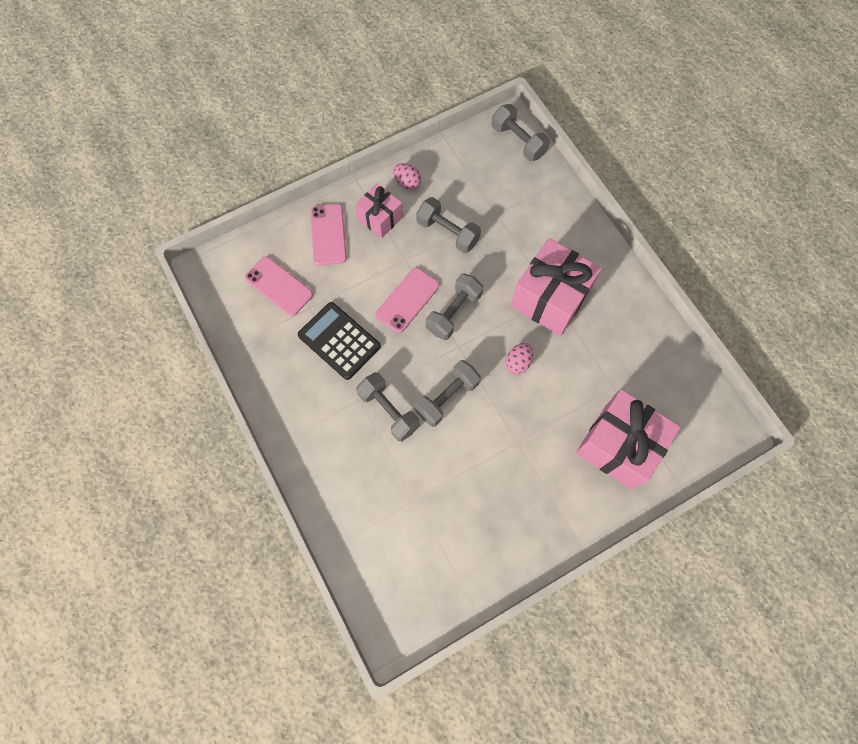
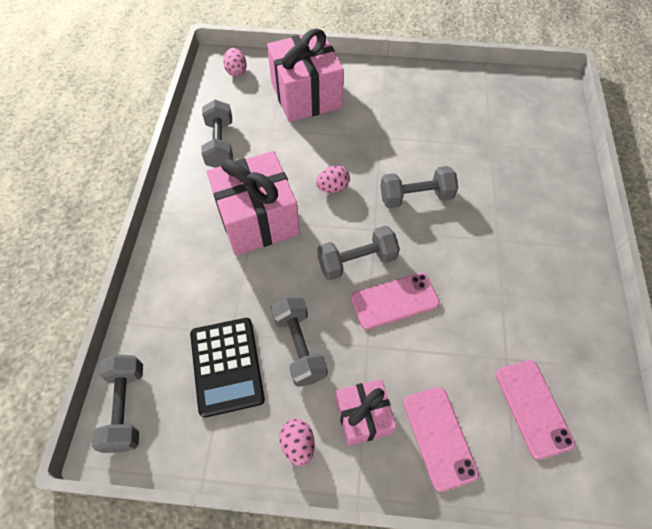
camera: 145 degrees left, 10 degrees down
(328, 235) = (439, 437): pink phone -> pink phone turned 45 degrees counterclockwise
(339, 341) = (491, 303): black calculator -> black calculator (227, 366)
(389, 410) = (475, 216): grey dumbbell -> grey dumbbell (220, 144)
(706, 431) = (236, 71): none -> pink egg

